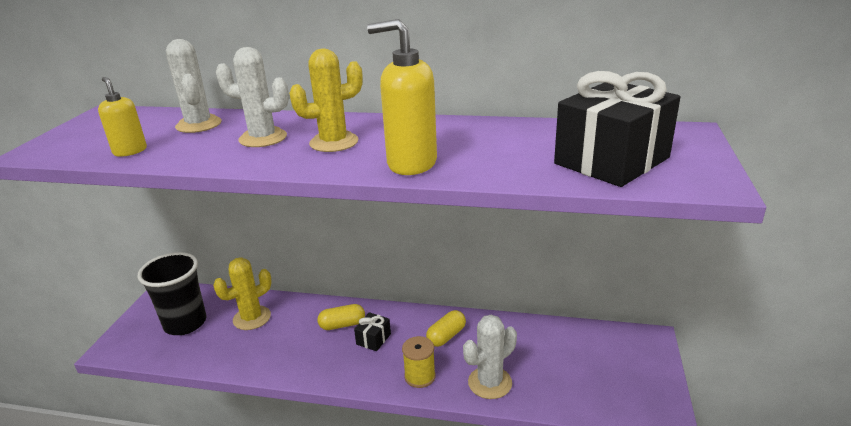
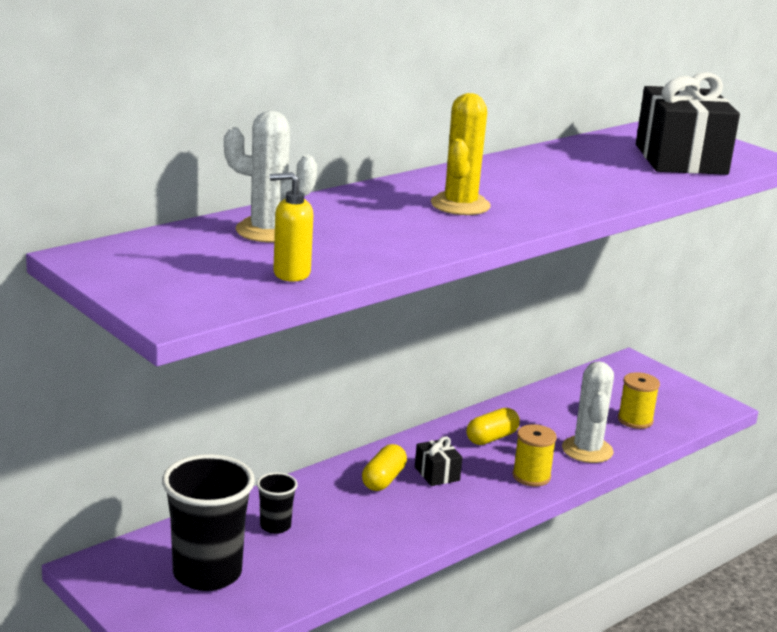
camera: 55 degrees left, 5 degrees down
(252, 318) = (275, 526): yellow cactus -> black cup
(263, 138) = (384, 221): white cactus -> none
(411, 164) = (570, 201): yellow soap dispenser -> none
(446, 336) = (491, 438): yellow capsule -> yellow capsule turned 60 degrees clockwise
(568, 383) = (635, 420): none -> yellow spool

